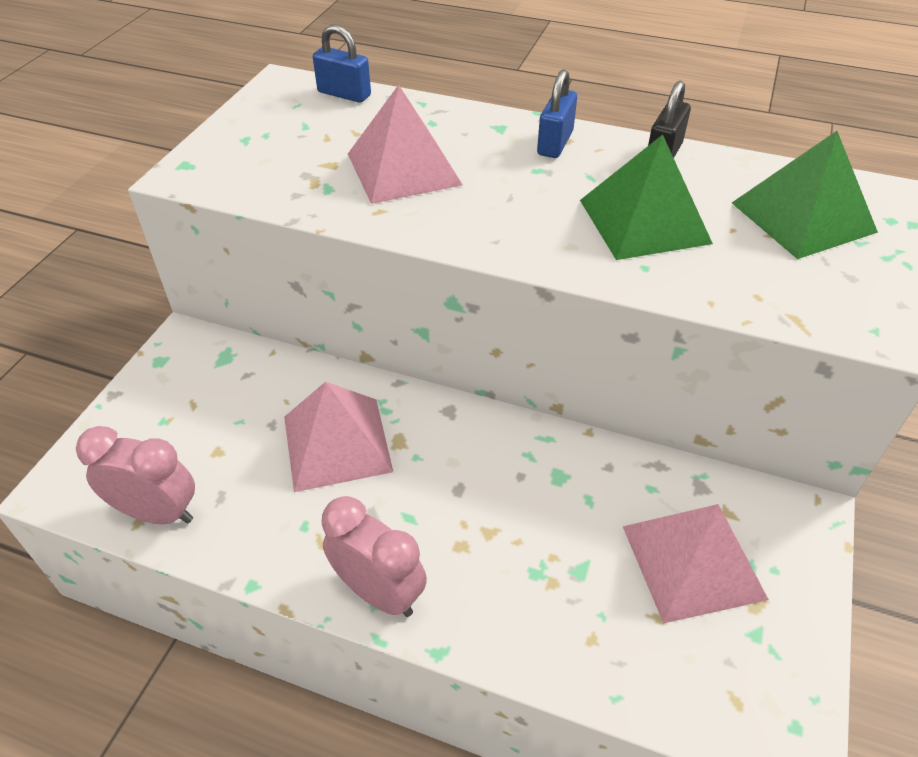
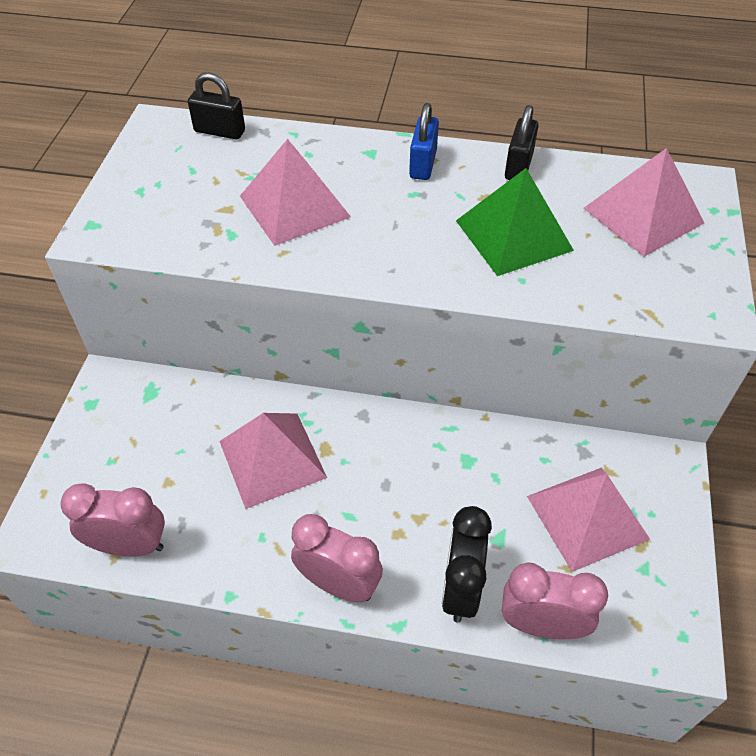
camera: 10 degrees left, 5 degrees up
(344, 94) = (220, 131): blue padlock -> black padlock
(522, 621) = (460, 589): none -> black clock
(614, 681) = (541, 625): none -> pink clock
(802, 217) = (643, 215): green pyramid -> pink pyramid

